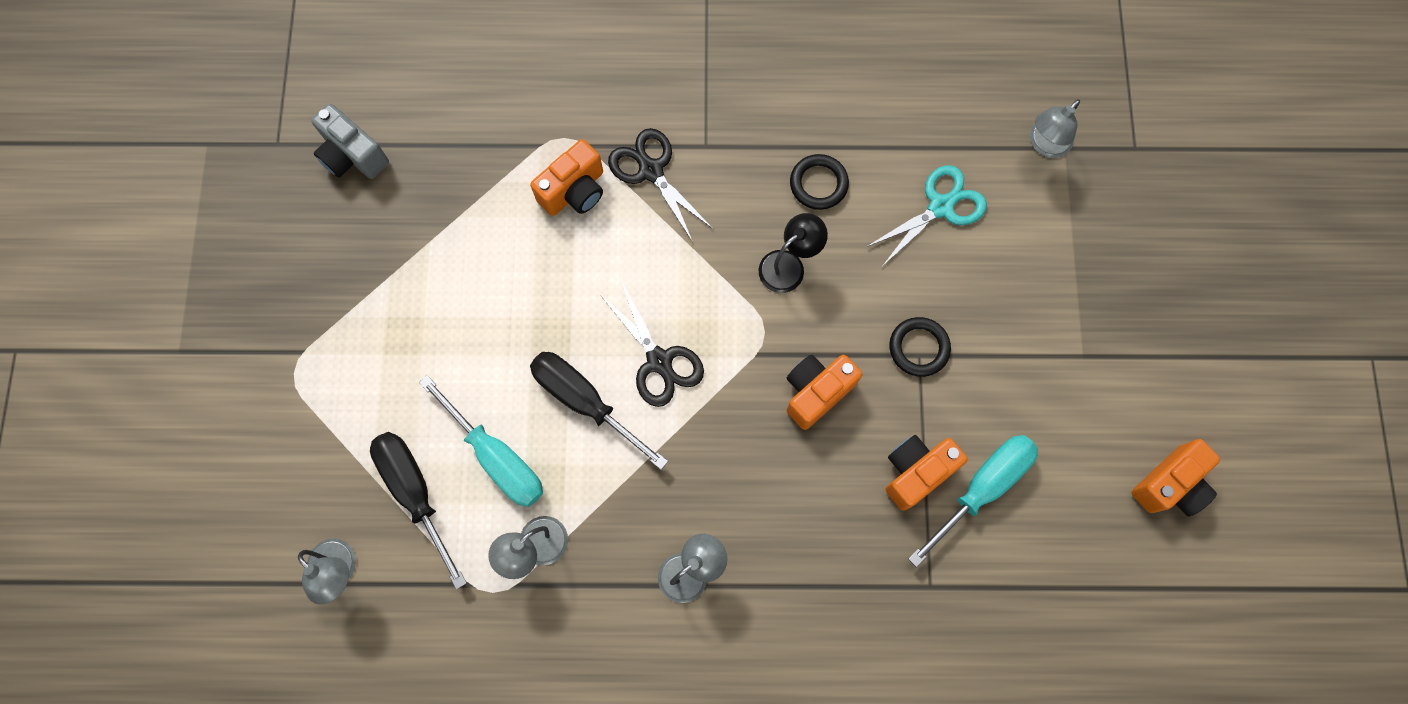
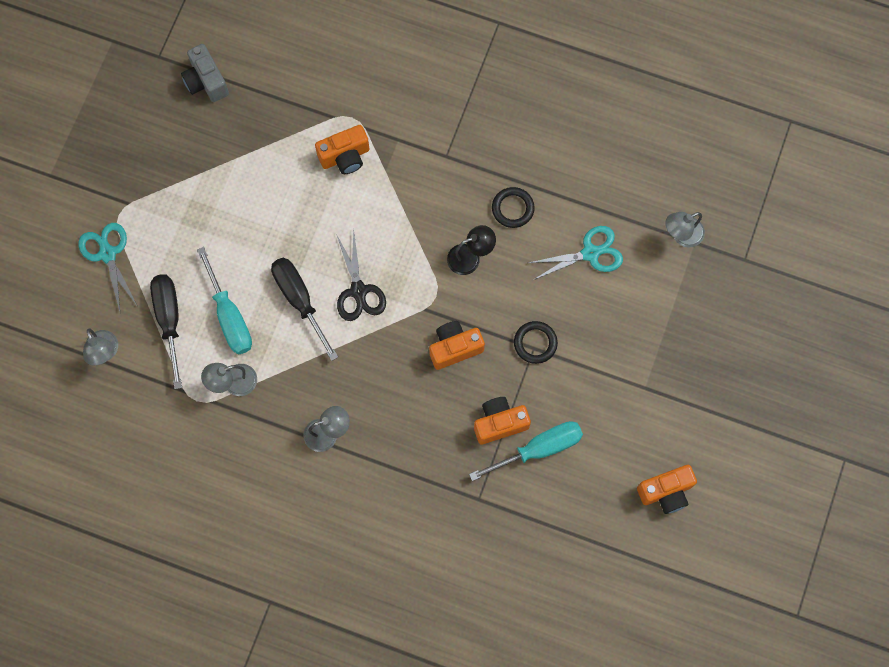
camera: 20 degrees right, 0 degrees up
(296, 431) = (107, 254): none -> turquoise scissors
(651, 170) = (402, 160): black scissors -> none

